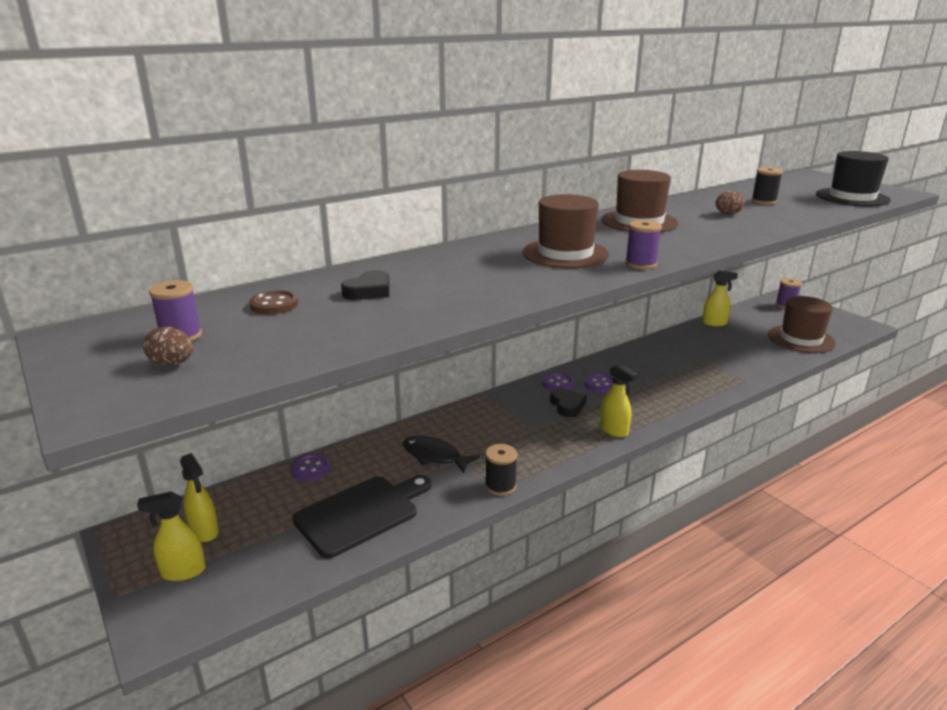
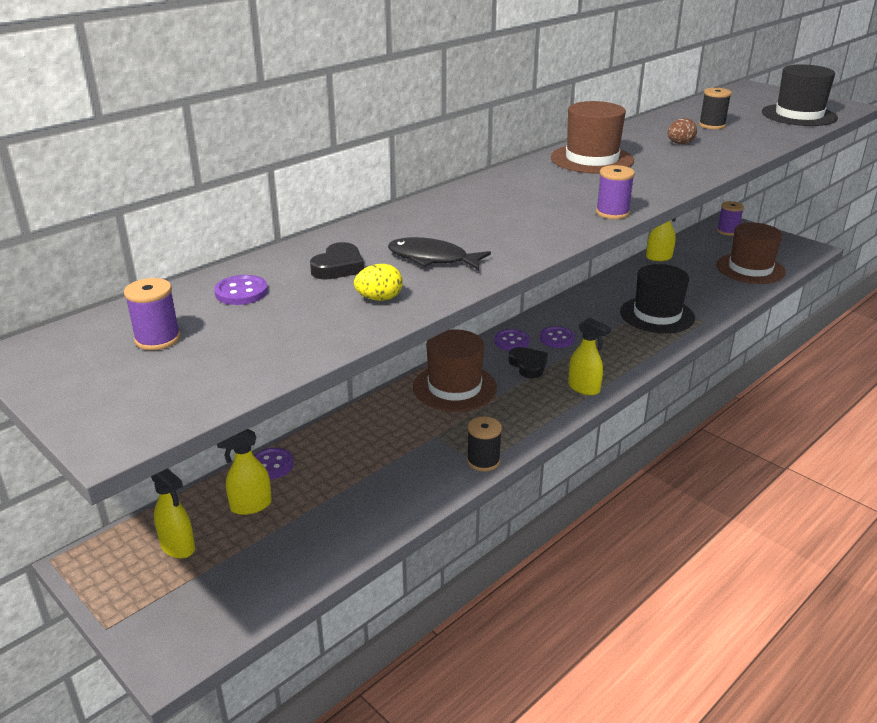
camera: 10 degrees left, 5 degrees up
(172, 364) = (168, 373): brown egg -> none
(183, 572) = (171, 593): yellow spray bottle -> yellow spray bottle (250, 506)
(274, 305) = (241, 292): brown button -> purple button
(361, 513) = (344, 507): black cutting board -> none
(391, 318) = (379, 299): none -> yellow egg
(434, 456) = (403, 436): black fish -> black fish (432, 259)
(565, 253) = (529, 205): brown hat -> brown hat (454, 387)
(700, 372) = (657, 315): none -> black hat

